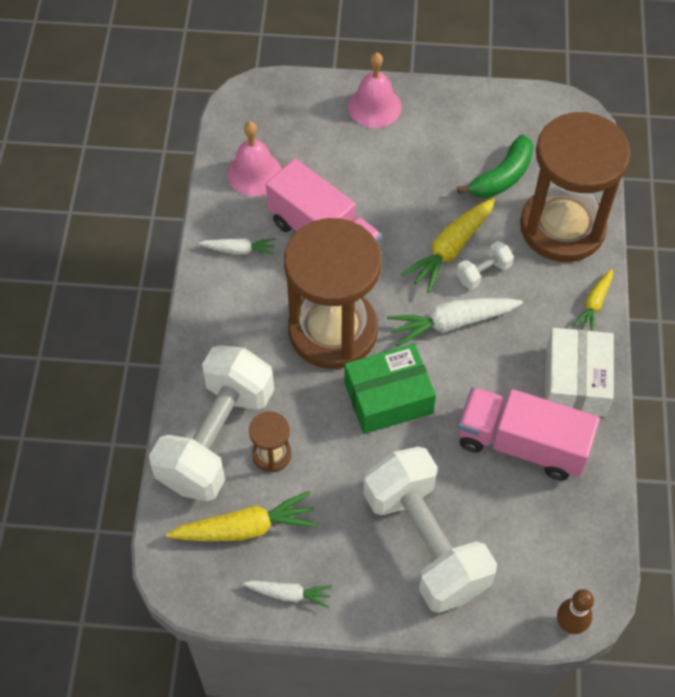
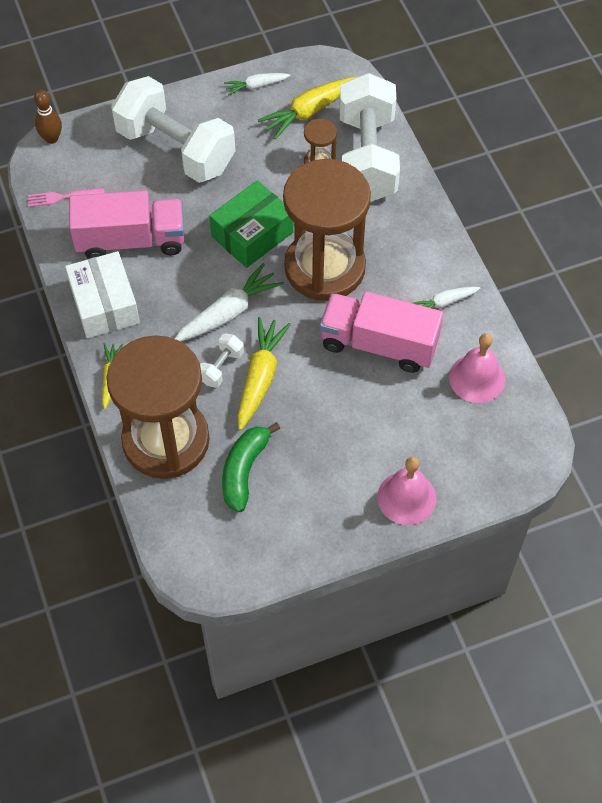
camera: 155 degrees right, 0 degrees up
(580, 533) = (63, 197): none -> pink fork

